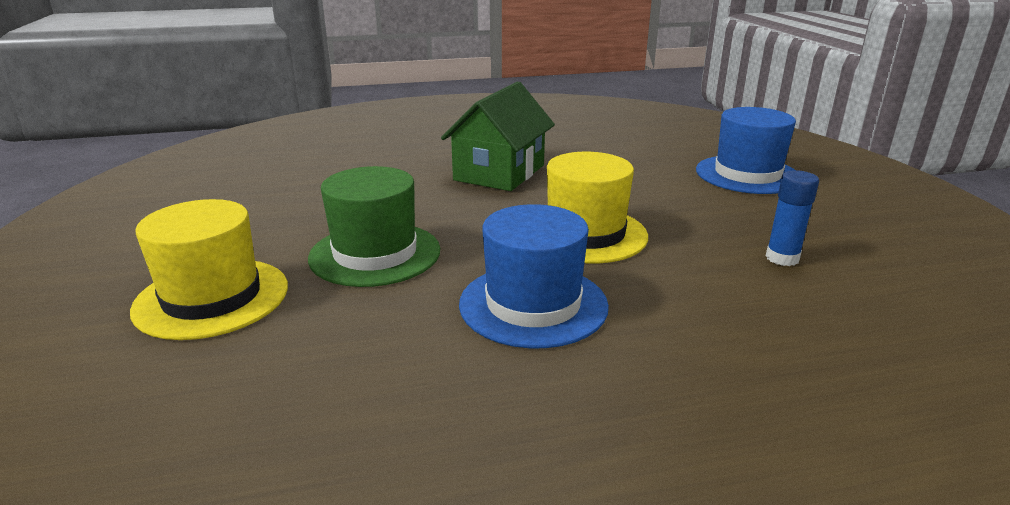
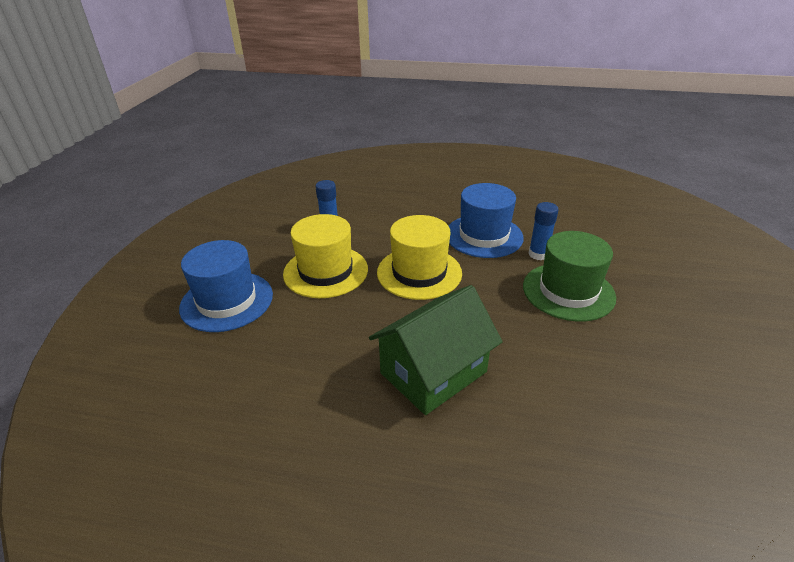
camera: 155 degrees left, 10 degrees up
(212, 298) = (668, 281): yellow hat -> yellow hat (325, 271)
(426, 293) = (538, 254): none -> blue glue stick

